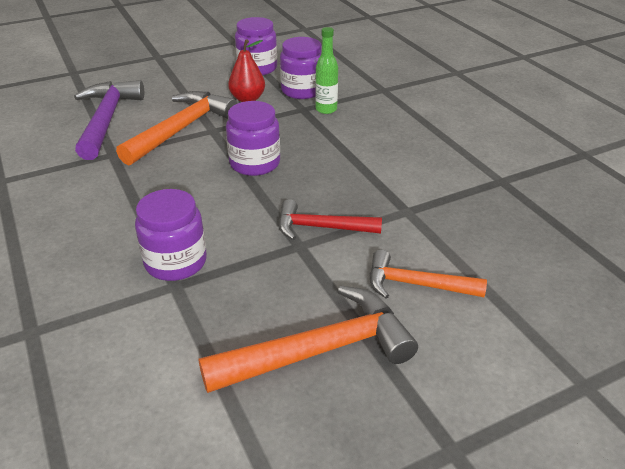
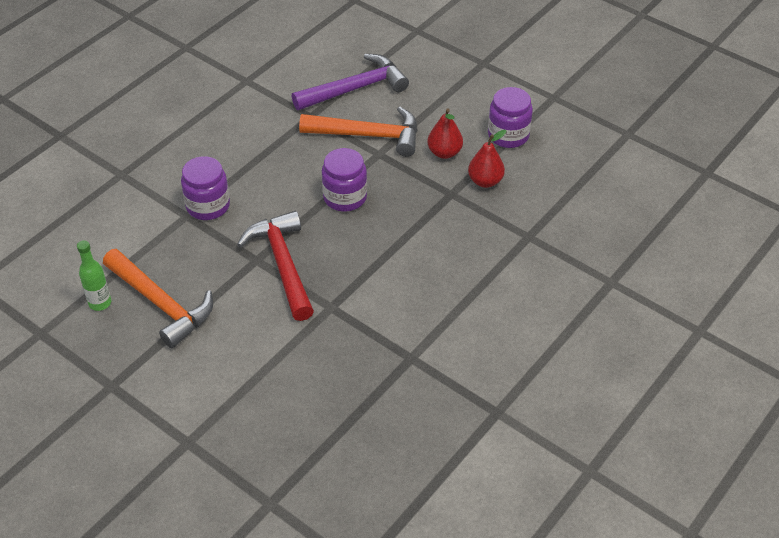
camera: 65 degrees right, 10 degrees up
(302, 90) = (485, 181): purple jar -> red pear
(321, 227) = (282, 264): red hammer -> red hammer, size x1.60
(326, 109) = (460, 209): green bottle -> green bottle (100, 303)
(416, 284) = (245, 334): orange hammer -> none

